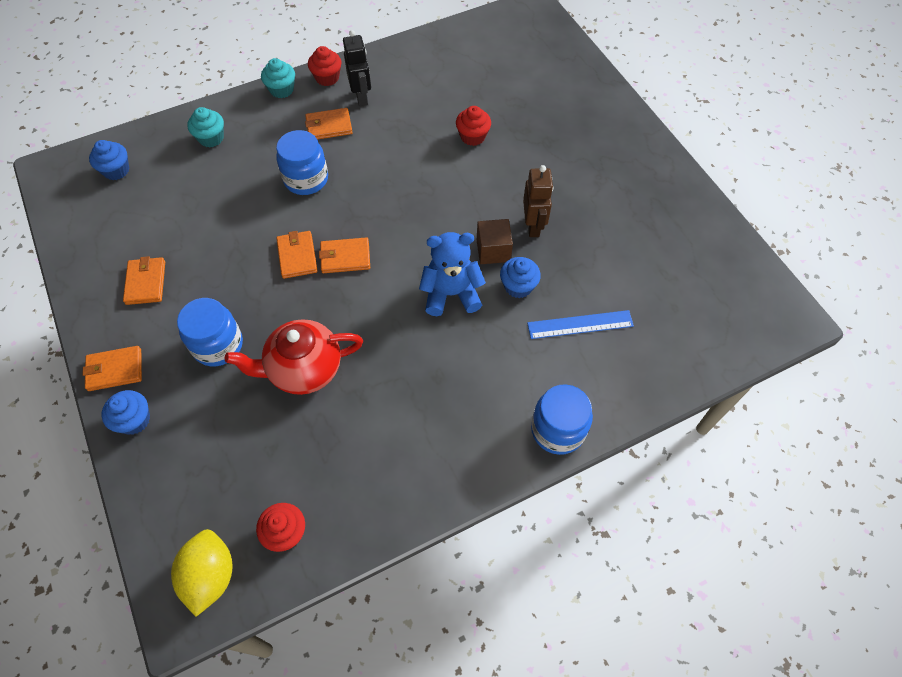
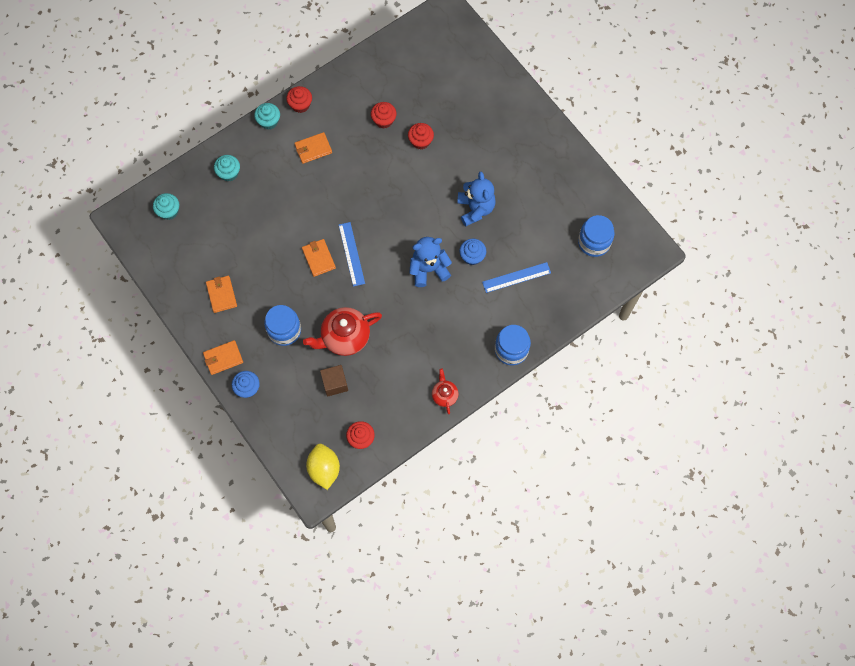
camera: 10 degrees left, 10 degrees up
(116, 170) = (169, 211): blue cupcake -> turquoise cupcake
(306, 179) = (308, 197): blue jar -> blue jar (594, 242)
(345, 257) = (351, 254): orange wallet -> blue ruler
(361, 97) = (331, 118): black robot -> none
(429, 107) = (384, 120): none -> red cupcake
(438, 484) = (444, 395): none -> red teapot
(493, 250) = (451, 232): brown cube -> brown cube (335, 383)
(533, 226) = (475, 209): brown robot -> blue teddy bear

